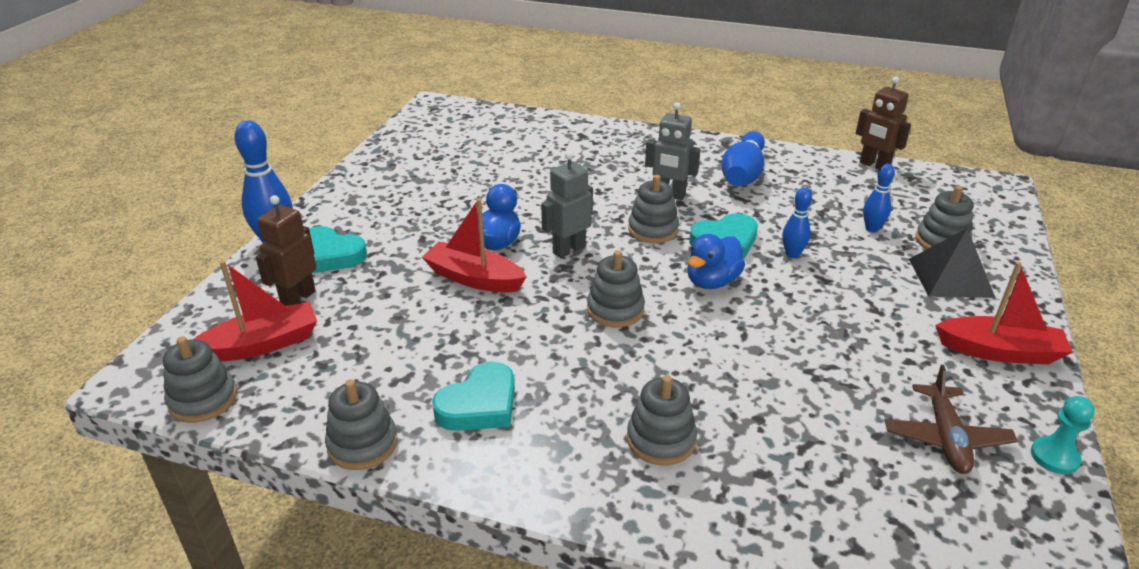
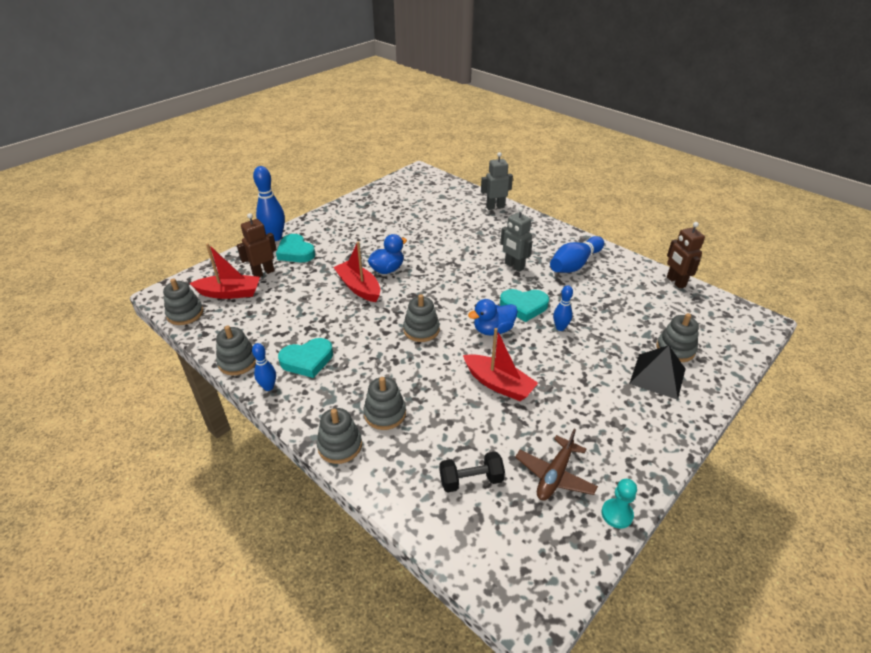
camera: 25 degrees right, 5 degrees up
(568, 249) = (424, 285): grey robot -> grey robot (495, 207)
(653, 230) = (484, 286): grey stacking toy -> grey stacking toy (340, 445)
(853, 485) = (471, 480): none -> black dumbbell
(871, 229) = (631, 326): blue bowling pin -> blue bowling pin (268, 387)
(999, 351) = (644, 435): red boat -> red boat (498, 384)

